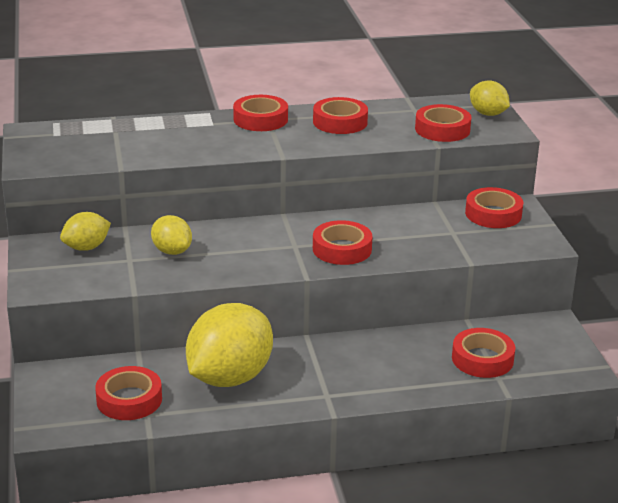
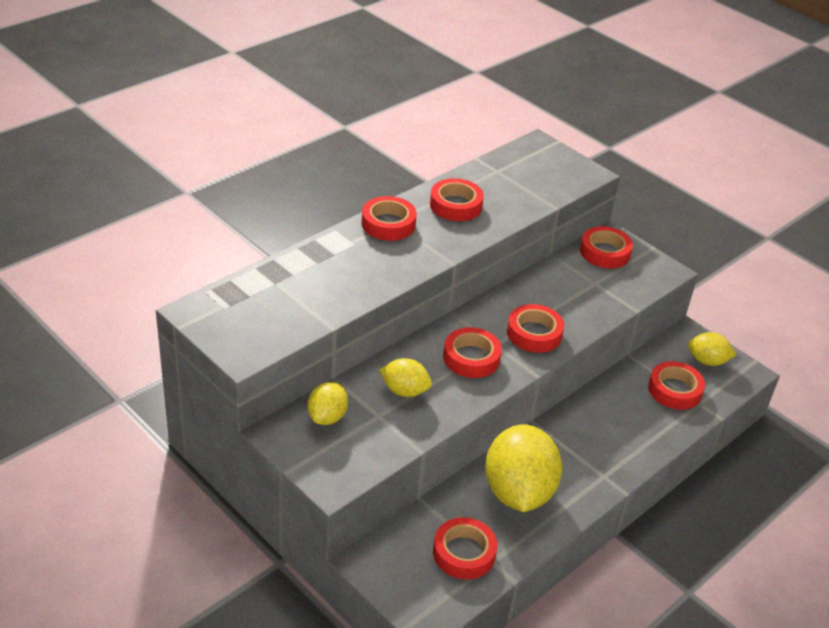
camera: 35 degrees left, 10 degrees up
(442, 129) = (541, 187): red tape -> red tape (471, 358)
(488, 114) = (556, 158): yellow lemon -> yellow lemon (707, 361)

